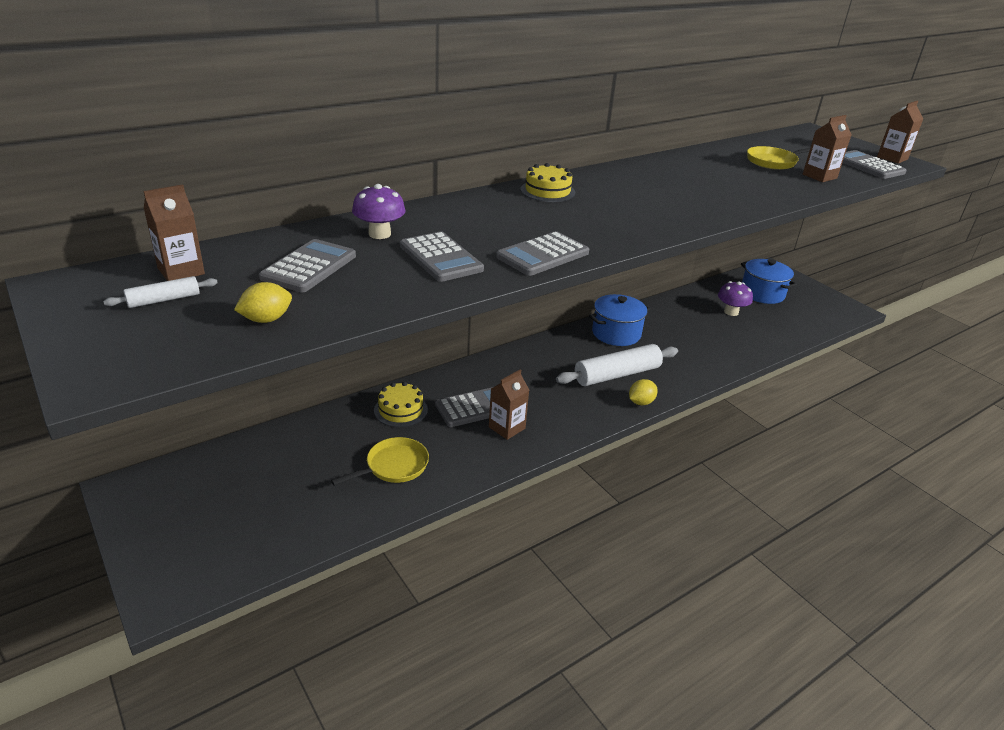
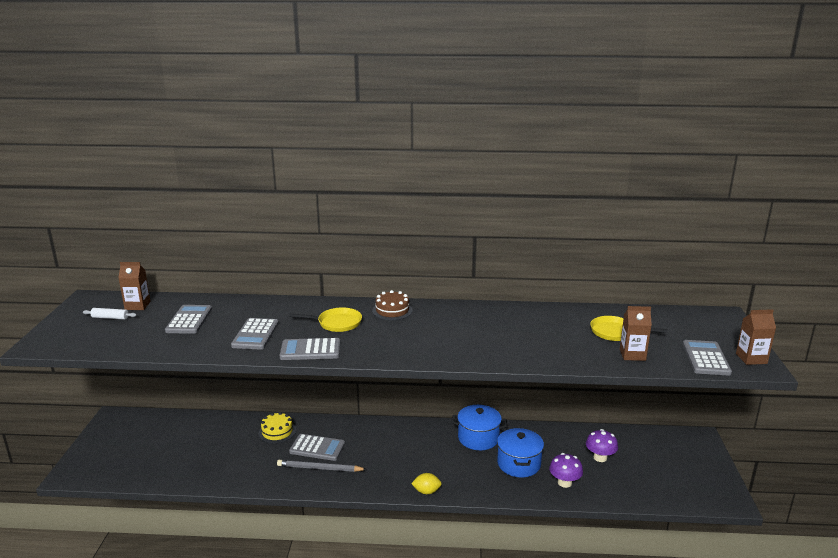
camera: 40 degrees right, 10 degrees down
(266, 319) = (130, 341): yellow lemon -> none
(309, 267) = (189, 320): grey calculator -> grey calculator turned 60 degrees counterclockwise
(379, 234) = (250, 311): purple mushroom -> purple mushroom (564, 482)
(394, 466) = (233, 461): yellow pan -> yellow pan (337, 323)
(507, 428) = (320, 468): brown carton -> grey pencil
(547, 191) = (392, 310): yellow cake -> brown cake
(617, 374) = (437, 466): white rolling pin -> none
(762, 293) = (654, 454): blue pot -> blue pot (519, 464)

